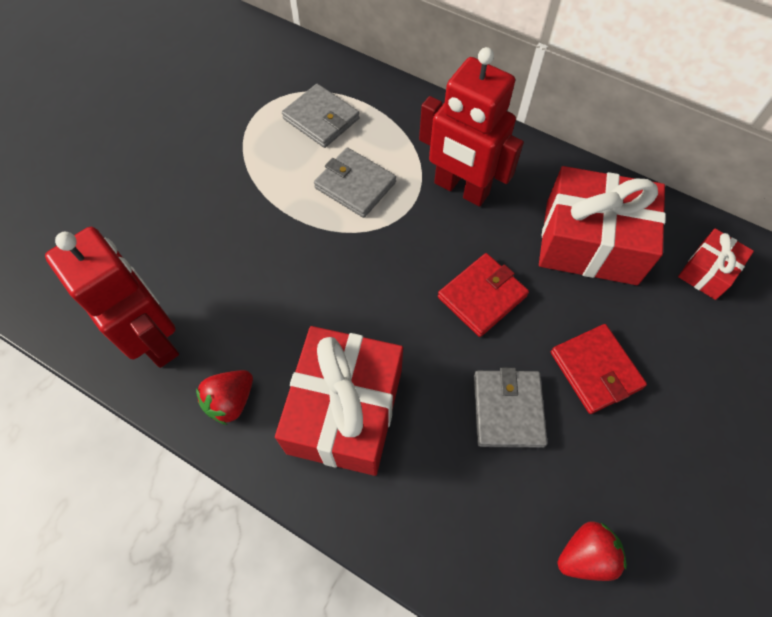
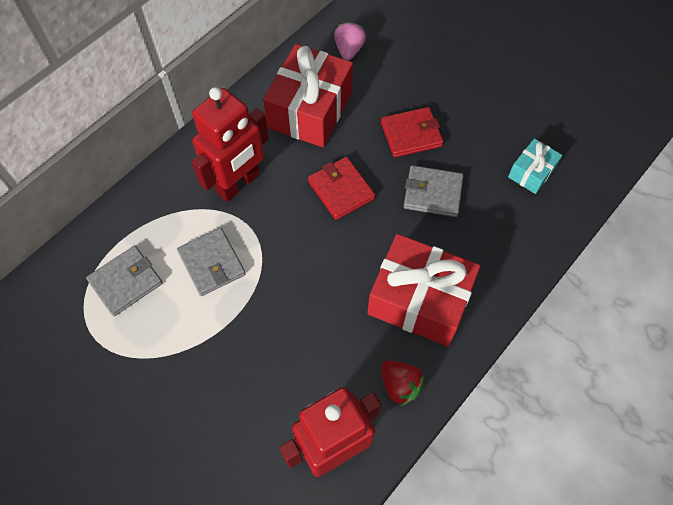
camera: 80 degrees left, 0 degrees up
(355, 185) = (212, 263): grey wallet -> grey wallet turned 75 degrees counterclockwise
(585, 555) = (531, 172): red strawberry -> turquoise gift
(707, 271) = (349, 50): red gift -> pink strawberry

